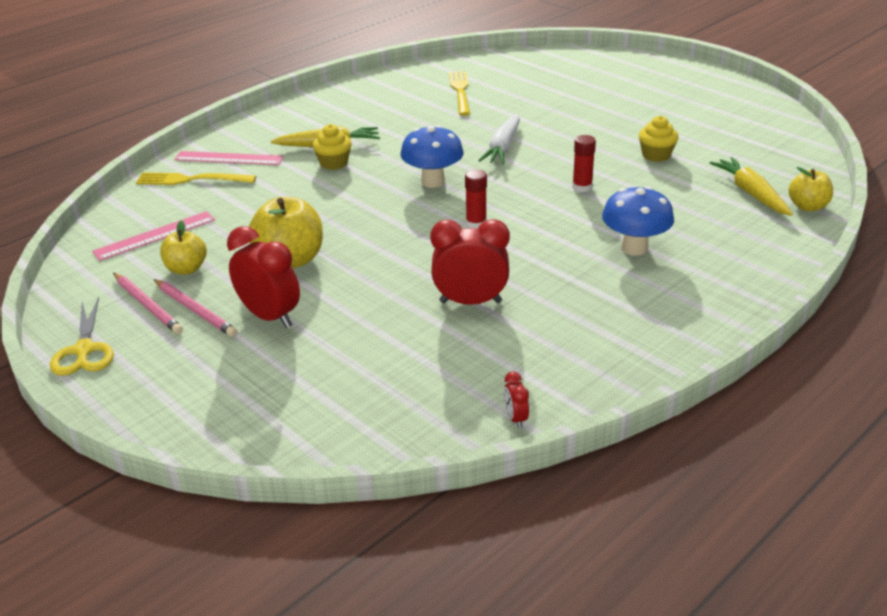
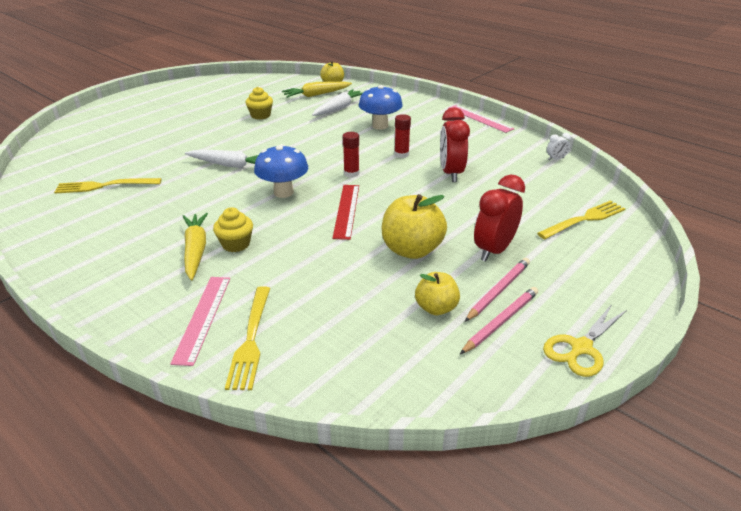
camera: 95 degrees left, 0 degrees up
(84, 350) = (581, 348): yellow scissors -> yellow scissors turned 150 degrees clockwise
(155, 235) = (376, 344): pink ruler -> pink ruler (479, 118)
(317, 408) = (584, 219): none -> yellow fork
(384, 221) = (346, 210): none -> red ruler
(515, 418) = (556, 159): red clock -> white clock
(582, 187) = (302, 138): red glue stick -> red glue stick (401, 154)
(698, 213) = (338, 108): none -> white carrot

